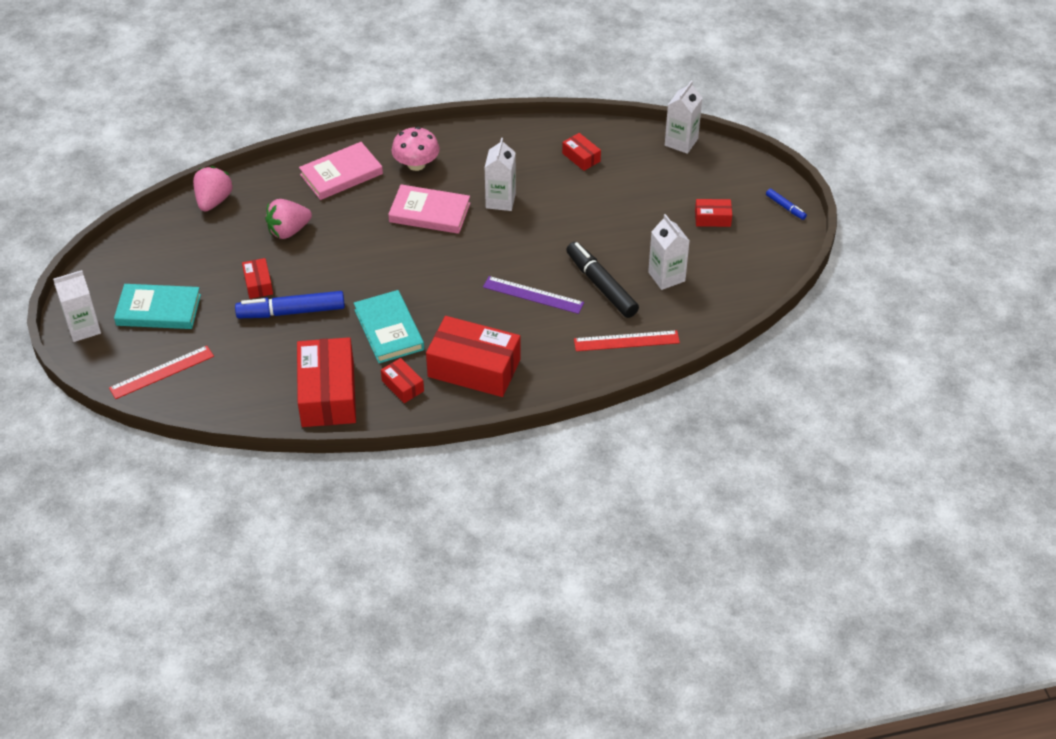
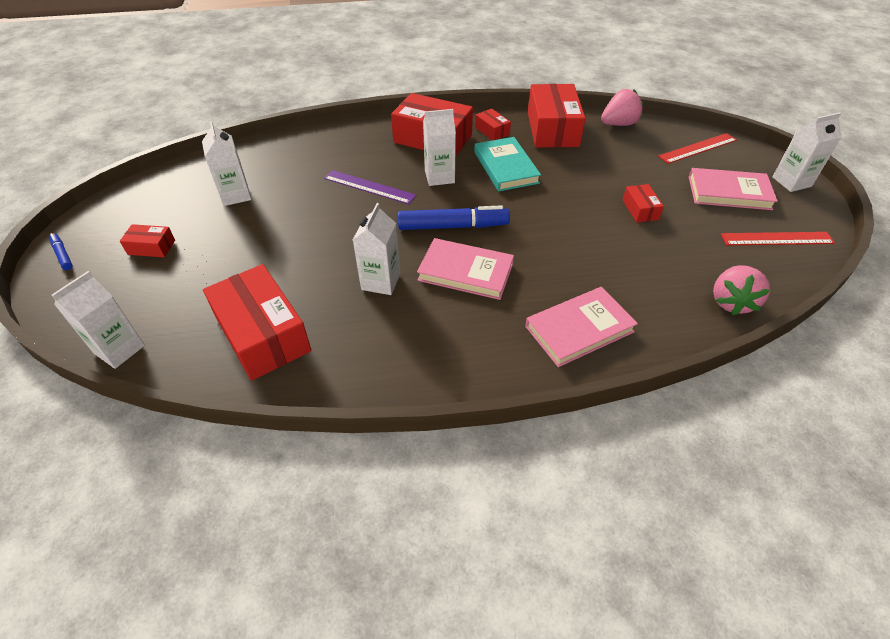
camera: 175 degrees left, 0 degrees up
(158, 310) = (729, 192): turquoise book -> pink book
(288, 231) = (626, 260): pink strawberry -> pink strawberry (618, 124)
(291, 312) = (599, 185): blue marker -> blue marker (453, 226)
(416, 164) = (481, 338): pink mushroom -> none
(461, 312) = (439, 177): none -> white carton
(581, 157) = (262, 334): red box -> red box, size x2.13
(601, 285) = (302, 191): black marker -> none
(626, 341) = (299, 150): red ruler -> red ruler (776, 238)

